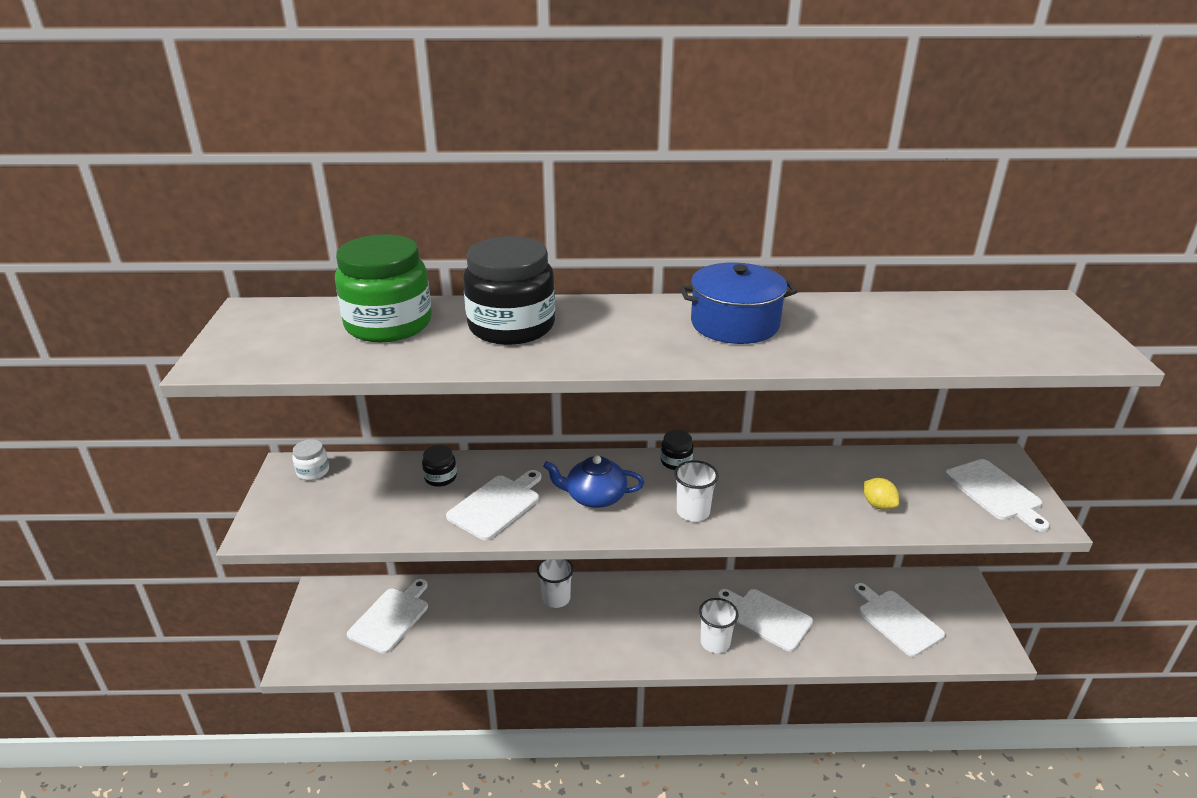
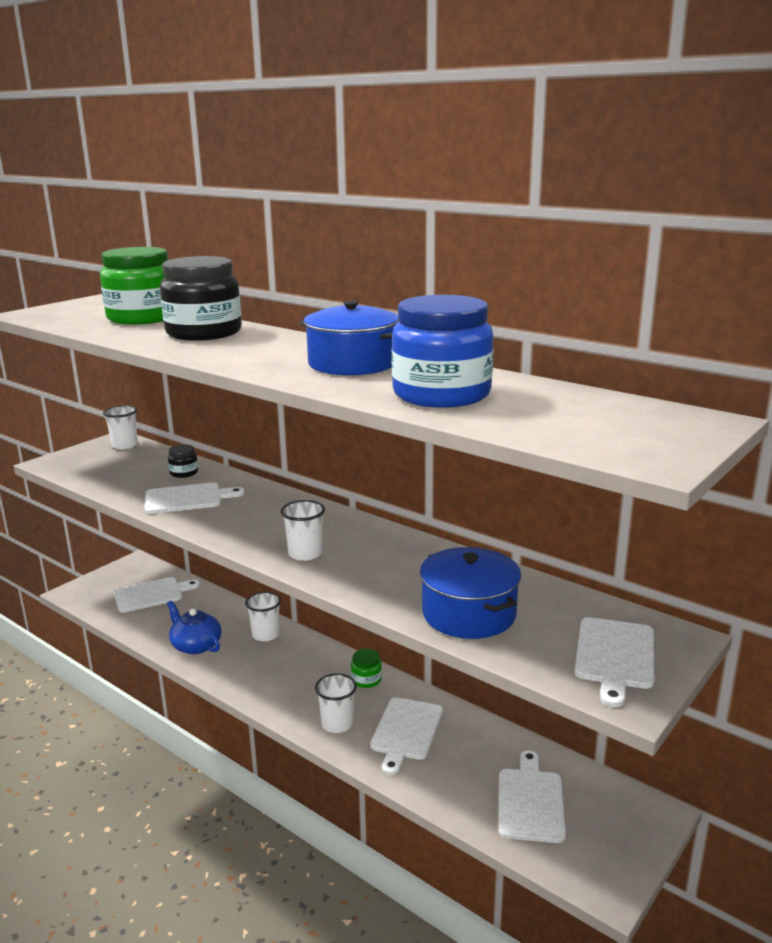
camera: 40 degrees right, 10 degrees down
(313, 471) = (125, 445): white jar -> white cup
(594, 497) = (255, 518): blue teapot -> blue teapot (195, 645)
(676, 461) = (353, 521): black jar -> none
(686, 592) = (366, 679): none -> green jar
(766, 618) = (406, 731): white cutting board -> white cutting board turned 150 degrees counterclockwise
(871, 337) = (441, 394): none -> blue jar
(878, 505) = (469, 613): yellow lemon -> blue pot

